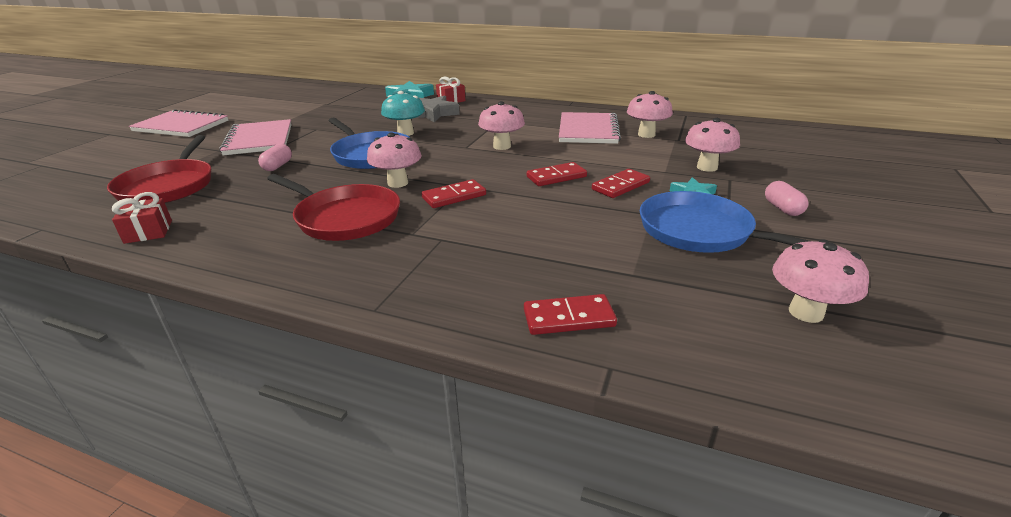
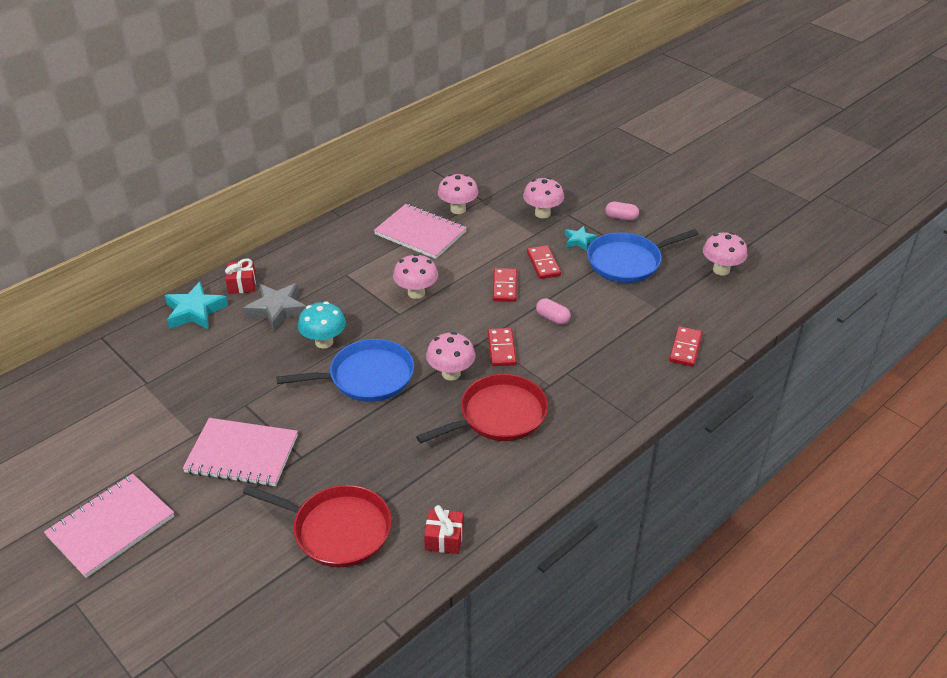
camera: 65 degrees left, 10 degrees up
(278, 166) = (345, 445): pink capsule -> pink capsule (552, 318)

